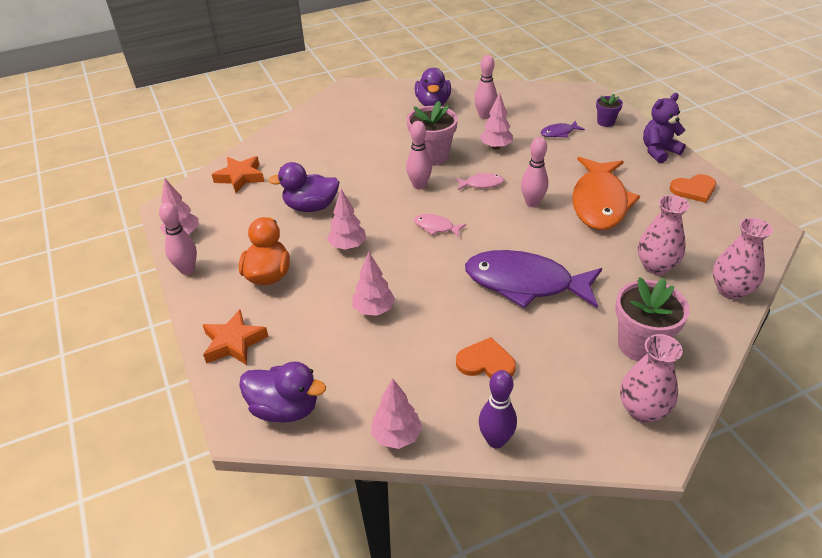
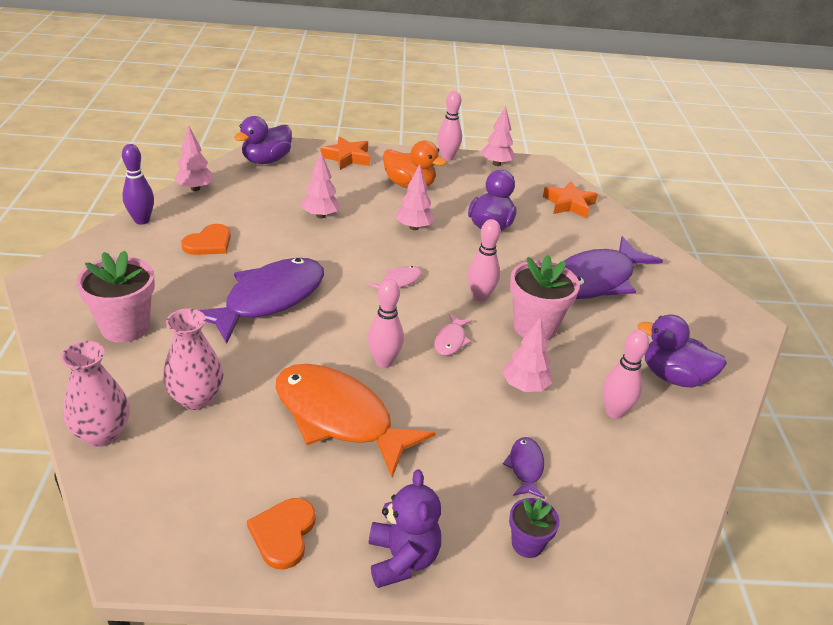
camera: 110 degrees right, 5 degrees down
(351, 144) = (596, 280): none -> purple fish
(642, 410) = (73, 292): pink vase -> none

